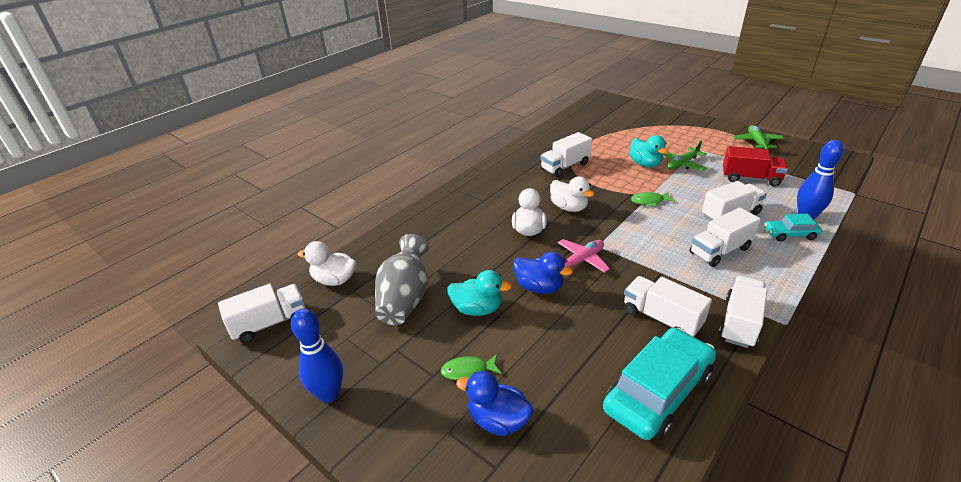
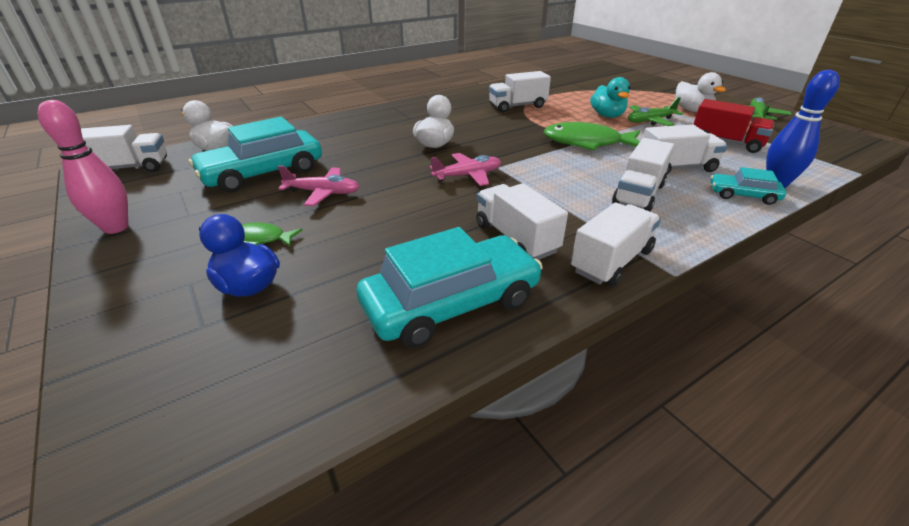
camera: 15 degrees right, 0 degrees up
(329, 394) = (116, 227): blue bowling pin -> pink bowling pin
(405, 299) = (263, 173): grey vase -> turquoise car
(477, 309) = (323, 193): turquoise duck -> pink plane
(539, 287) = (402, 188): blue duck -> none
(569, 208) = (493, 135): white duck -> white duck (691, 110)
(649, 201) = (587, 143): green fish -> green fish, size x1.98
(720, 251) = (638, 194): white truck -> white truck turned 45 degrees counterclockwise

